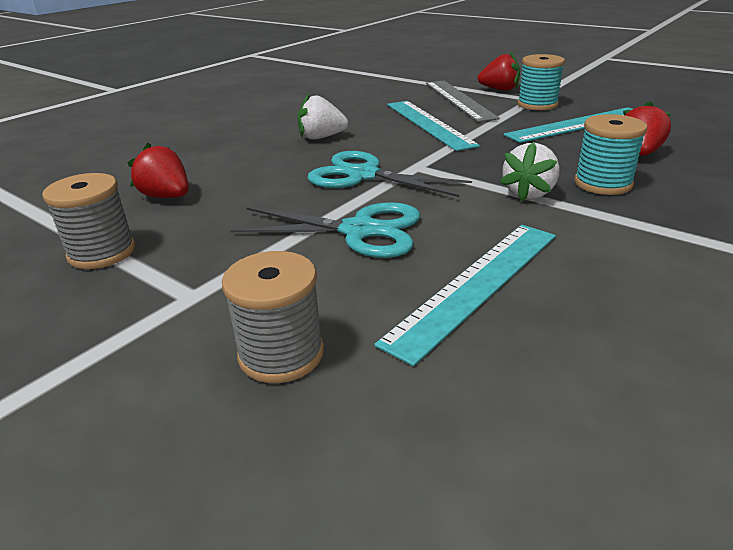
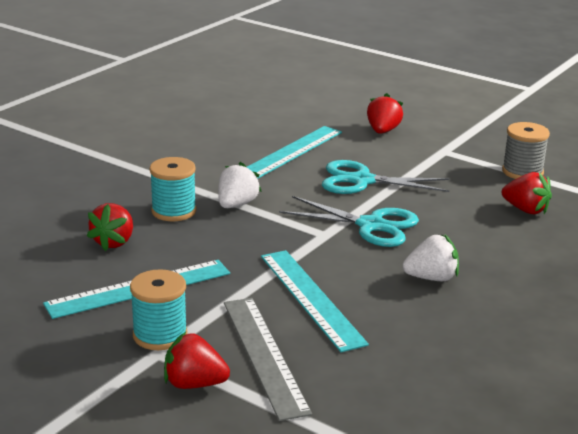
camera: 175 degrees right, 5 degrees down
(281, 354) = (382, 131): grey spool -> red strawberry

